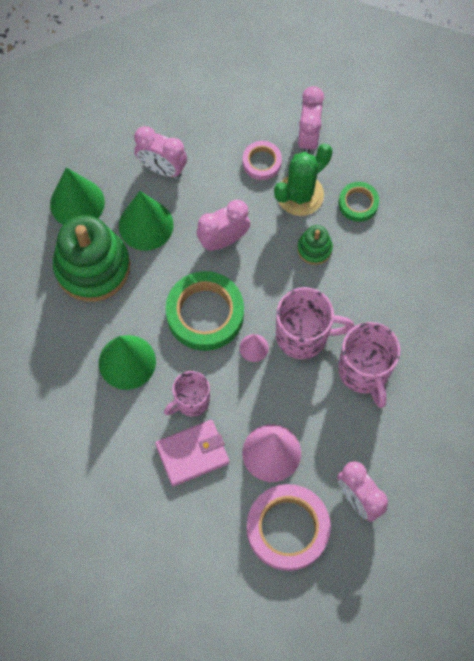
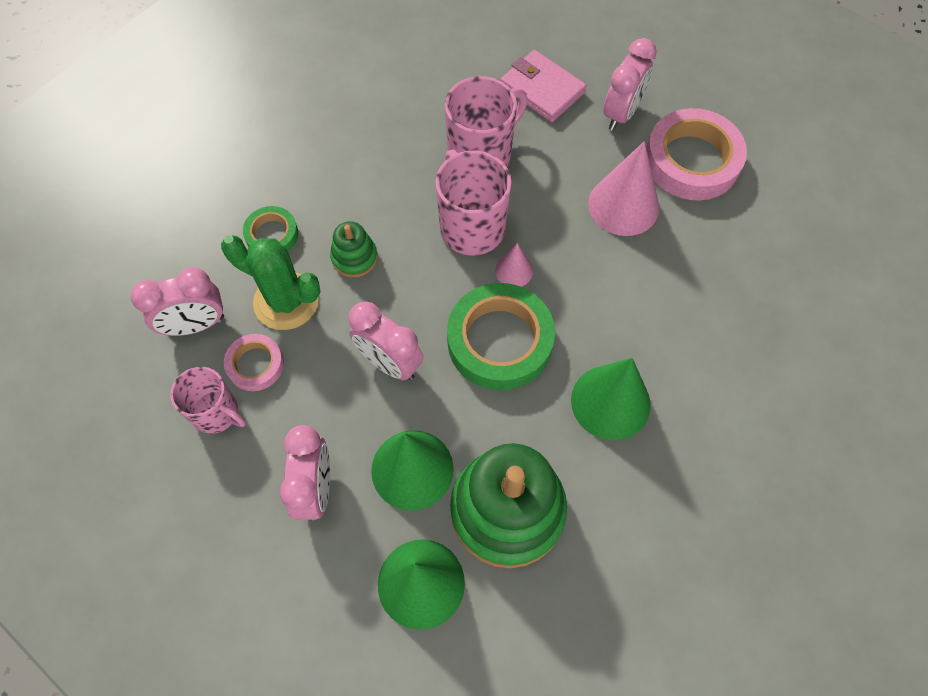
camera: 115 degrees left, 5 degrees down
(191, 401) = (615, 308): pink mug -> pink mug (216, 413)
(192, 454) = (674, 280): pink wallet -> pink wallet (542, 89)

